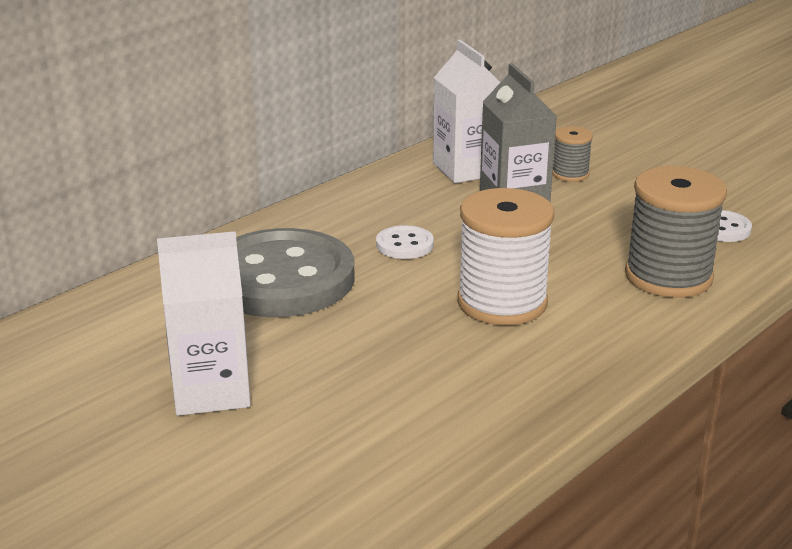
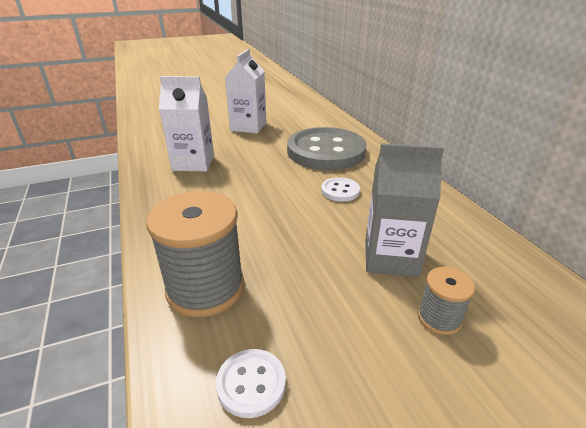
camera: 115 degrees right, 5 degrees up
(466, 169) = (463, 252): white carton -> white carton (193, 163)
(502, 302) = (245, 203): white spool -> none

